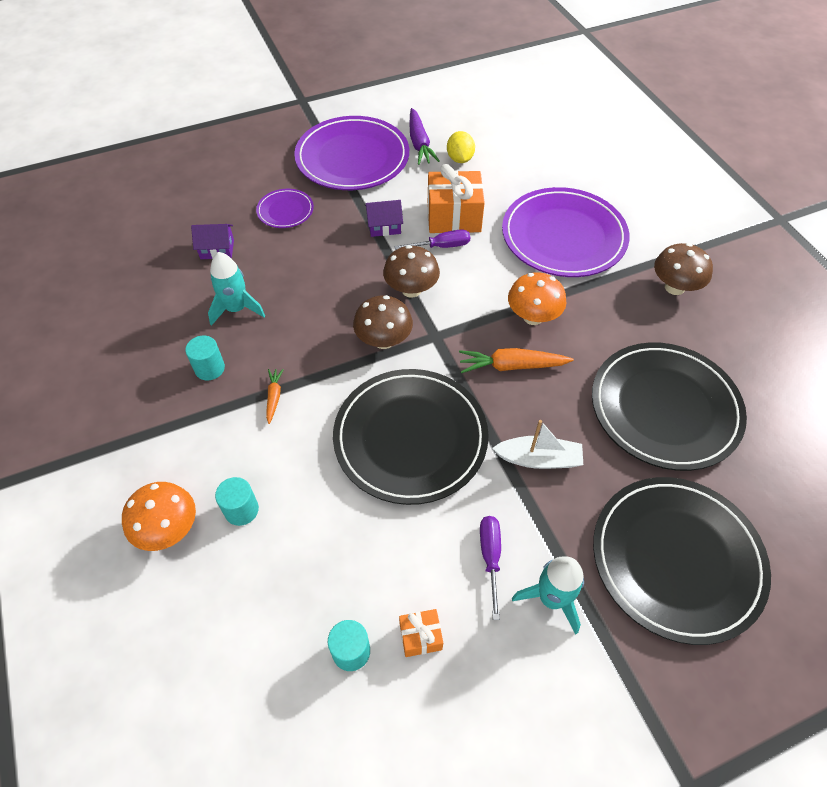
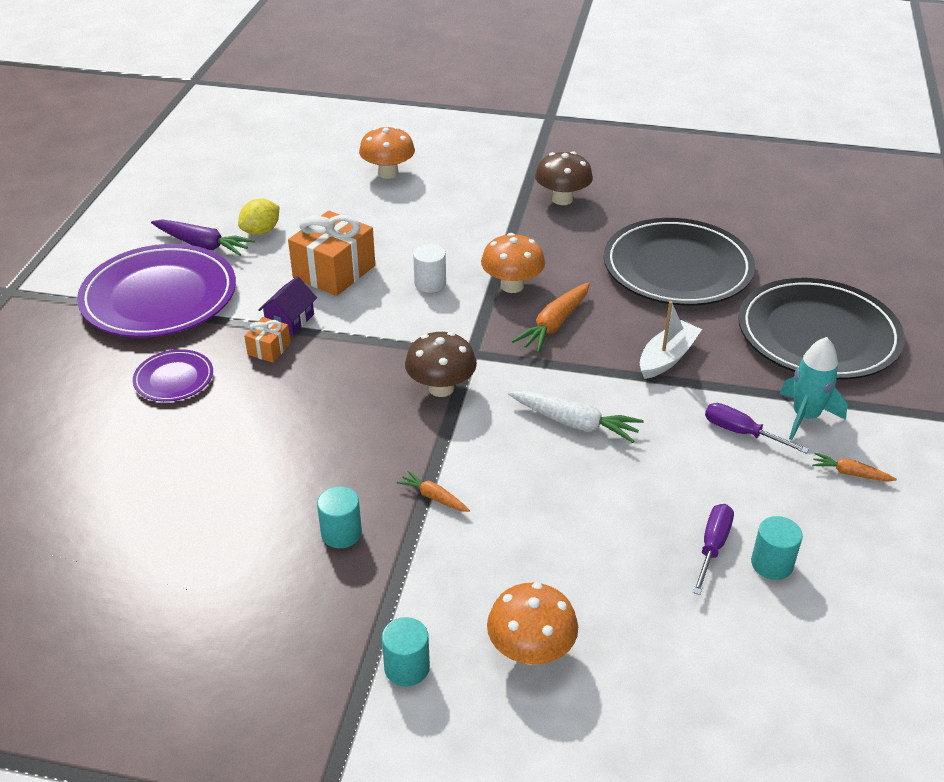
camera: 55 degrees left, 15 degrees down
(217, 249) = (164, 457): purple house -> none
(236, 309) = (277, 477): turquoise rocket -> none
(241, 510) = (555, 580): turquoise cylinder -> turquoise cylinder (407, 667)
(410, 438) = (575, 423): black plate -> white carrot
(411, 289) = (396, 341): brown mushroom -> none
(420, 636) = (787, 511): orange gift -> orange gift (269, 349)
(442, 246) = (363, 297): purple screwdriver -> purple screwdriver (712, 546)
(460, 159) = (261, 231): yellow lemon -> yellow lemon turned 75 degrees counterclockwise
(490, 271) = (430, 283): none -> white cylinder
(505, 668) = (850, 473): none -> orange carrot
(563, 236) = (439, 223): purple plate -> none
(592, 177) = (388, 173): none -> orange mushroom

